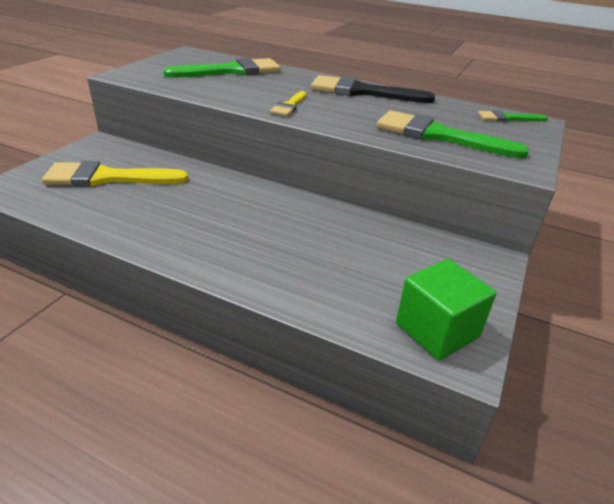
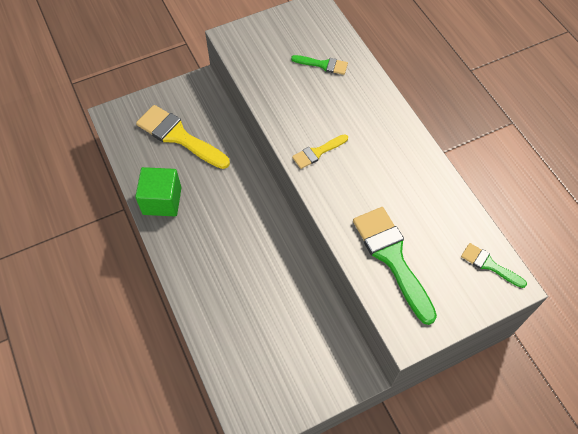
camera: 40 degrees right, 25 degrees up
(231, 71) = (323, 65): green brush -> green brush, size x0.52
(362, 92) = (403, 155): black brush -> none
(437, 330) = (257, 400): green cube -> green cube (162, 201)

